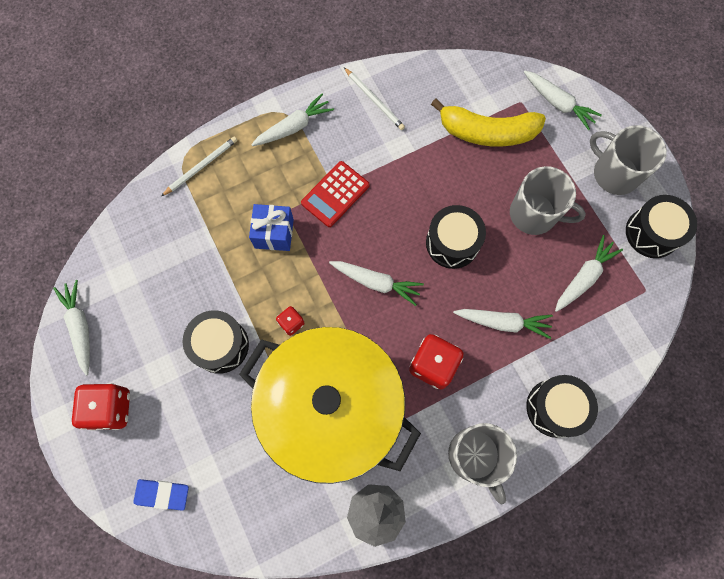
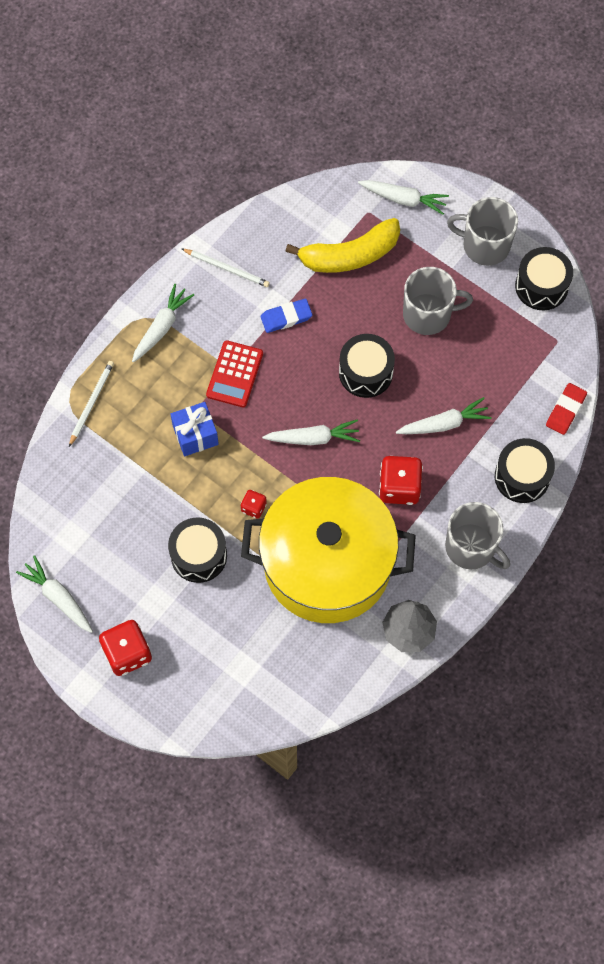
camera: 25 degrees left, 5 degrees down
(162, 494) = (214, 701): blue eraser -> blue eraser (286, 317)
(584, 277) = (498, 352): white carrot -> none
(625, 361) = (565, 410): none -> red eraser

